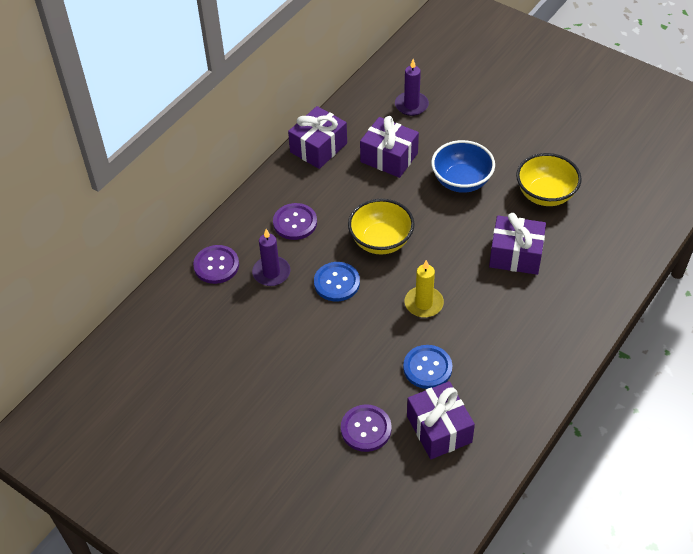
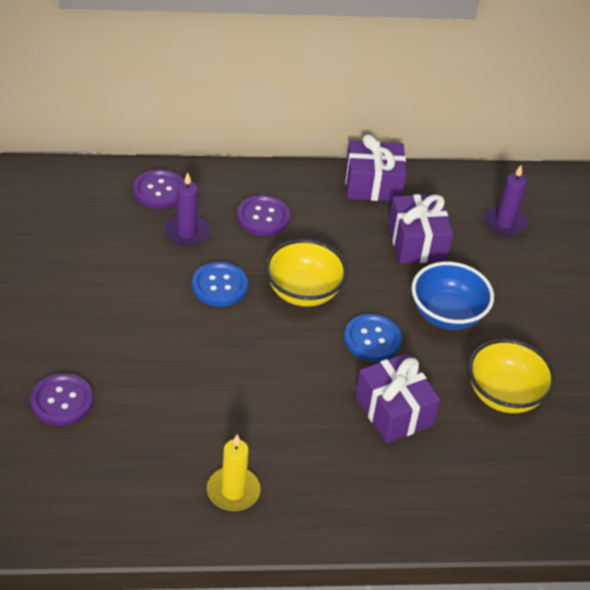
camera: 45 degrees right, 5 degrees down
(424, 303) = (256, 366): yellow candle -> yellow candle (233, 491)
(427, 368) = (178, 411): blue button -> blue button (372, 339)
(439, 429) = (109, 461): purple gift -> none

